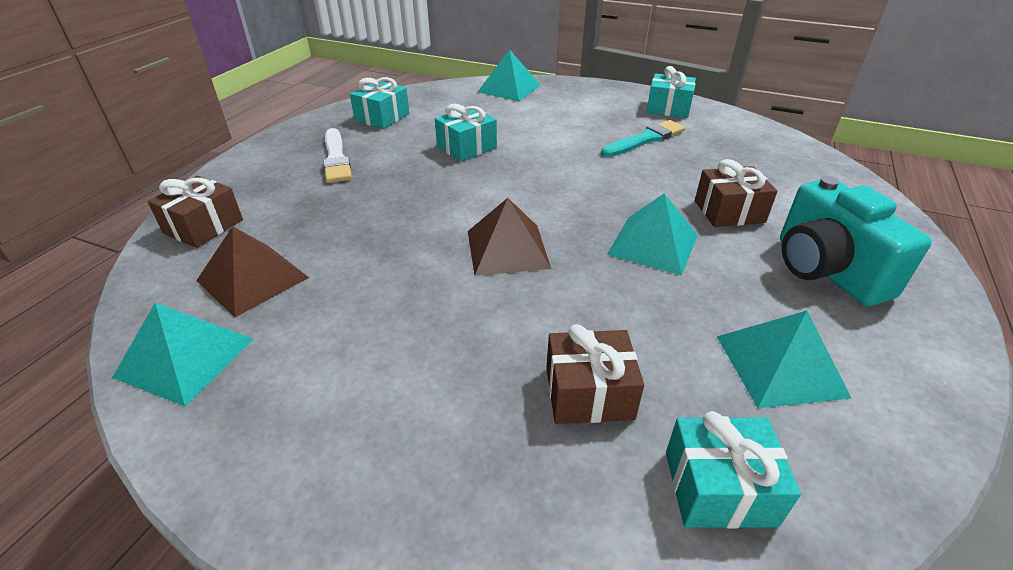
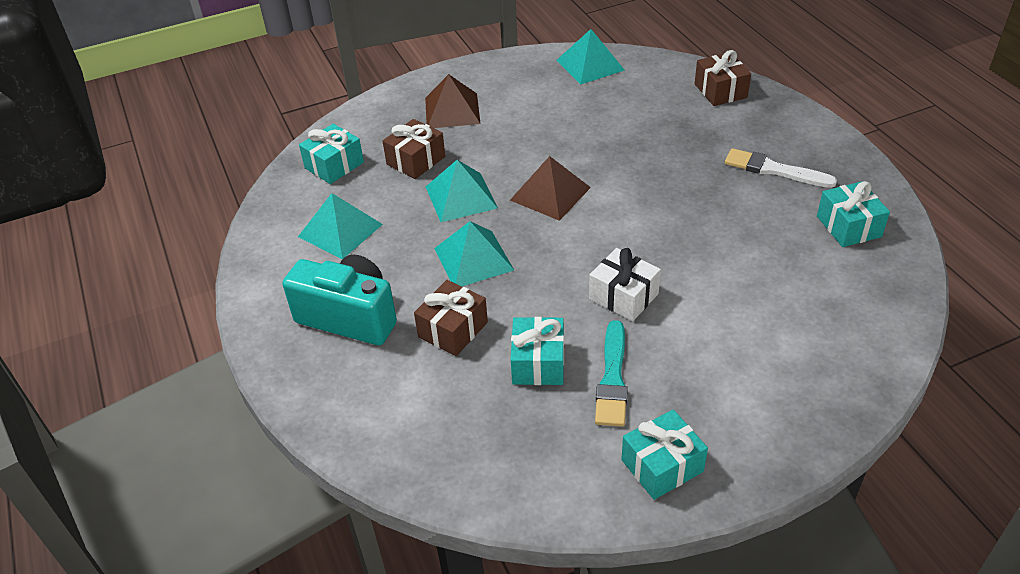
camera: 135 degrees right, 5 degrees up
(252, 279) = (635, 95): brown pyramid -> brown pyramid (452, 110)
(466, 147) = (722, 248): turquoise gift -> turquoise gift (538, 363)
(509, 88) = (858, 362): turquoise pyramid -> turquoise pyramid (461, 197)
(574, 162) = (623, 296): none -> white gift

